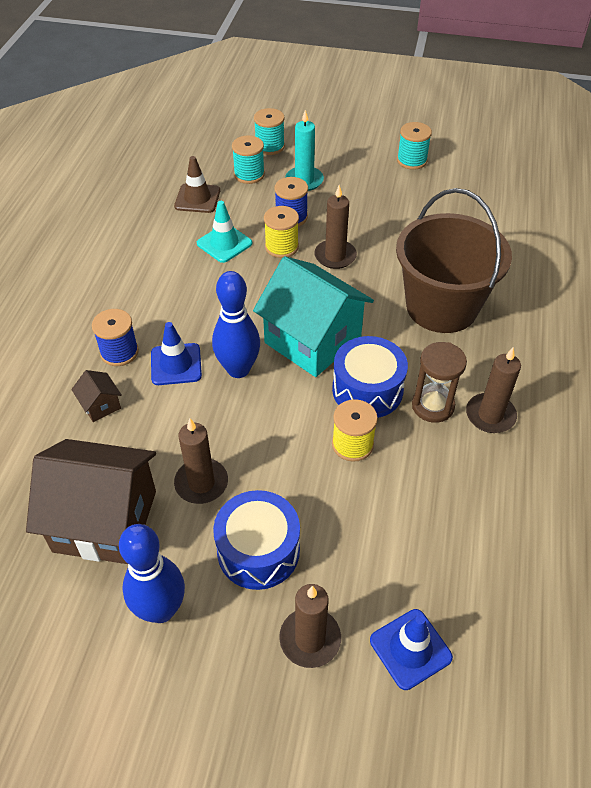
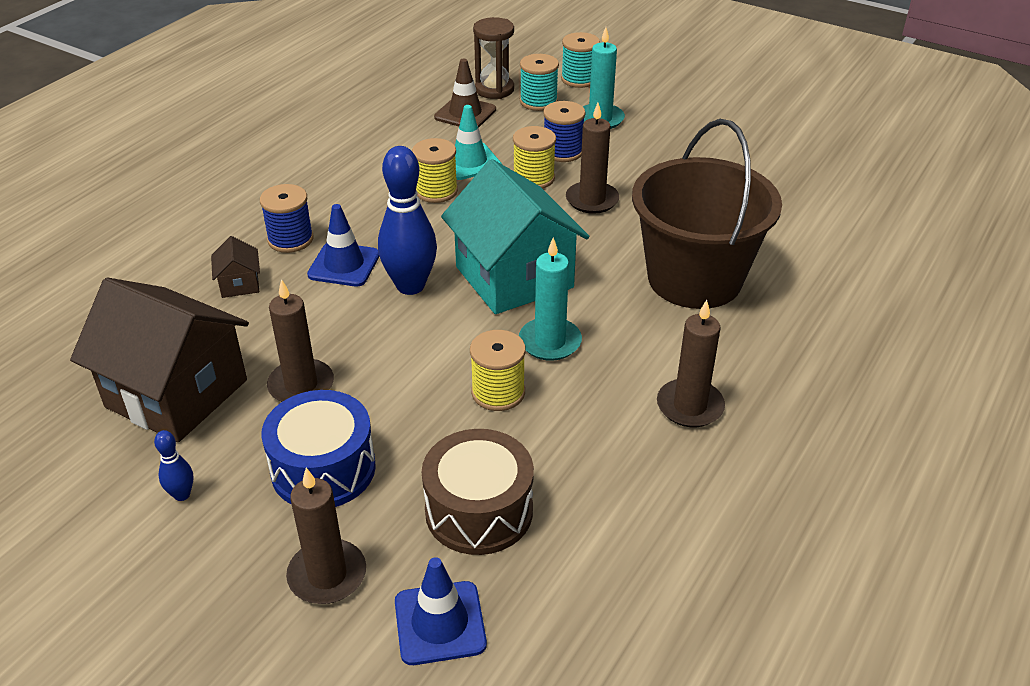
camera: 20 degrees right, 10 degrees down
(161, 609) = (182, 495): blue bowling pin -> blue bowling pin, size x0.46
(212, 277) = (436, 191): none -> yellow spool
(367, 390) = (550, 342): blue drum -> turquoise candle
(390, 548) = (479, 511): none -> brown drum
(412, 160) = (746, 123): turquoise spool -> none
(432, 406) = (621, 378): brown hourglass -> brown hourglass (494, 89)

